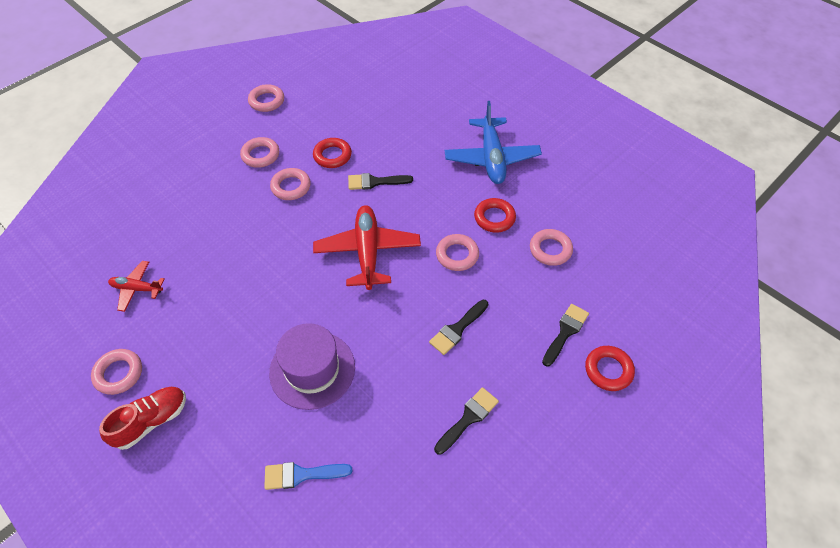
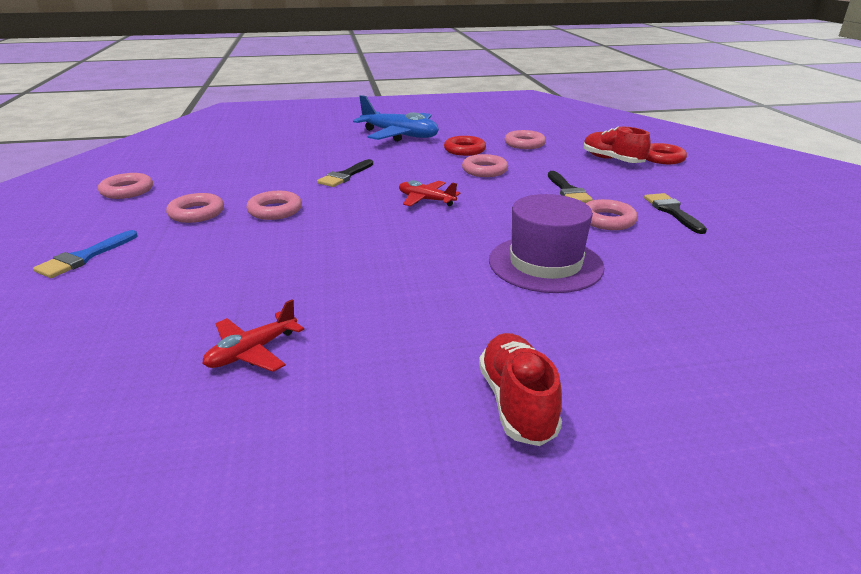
camera: 55 degrees left, 25 degrees down
(119, 373) = (391, 413): pink ring -> pink ring (607, 220)
(302, 474) = (689, 307): blue brush -> blue brush (84, 257)
(332, 156) = (274, 183): red ring -> none
(367, 252) = (426, 200): red plane -> red plane, size x0.54
(565, 332) = (612, 160): black brush -> red shoe

